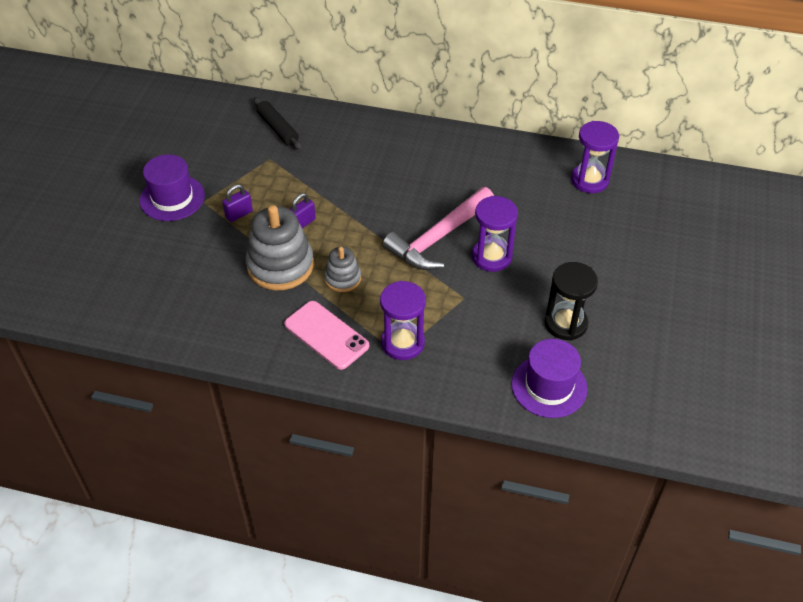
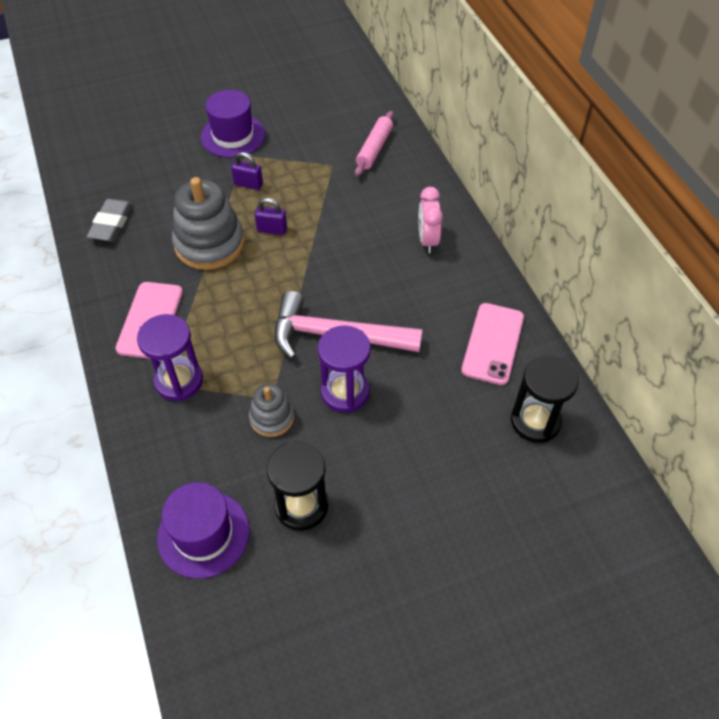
camera: 55 degrees right, 5 degrees up
(193, 316) = (111, 223): none -> grey eraser
(277, 129) = (374, 149): black rolling pin -> pink rolling pin
(342, 278) = (226, 294): grey stacking toy -> grey stacking toy (272, 418)
(396, 149) = (427, 240): none -> pink clock
(514, 166) = (493, 343): none -> pink phone
(589, 180) = (535, 421): purple hourglass -> black hourglass

